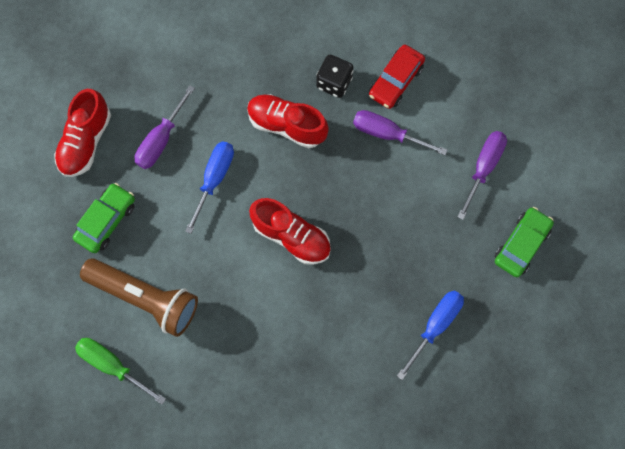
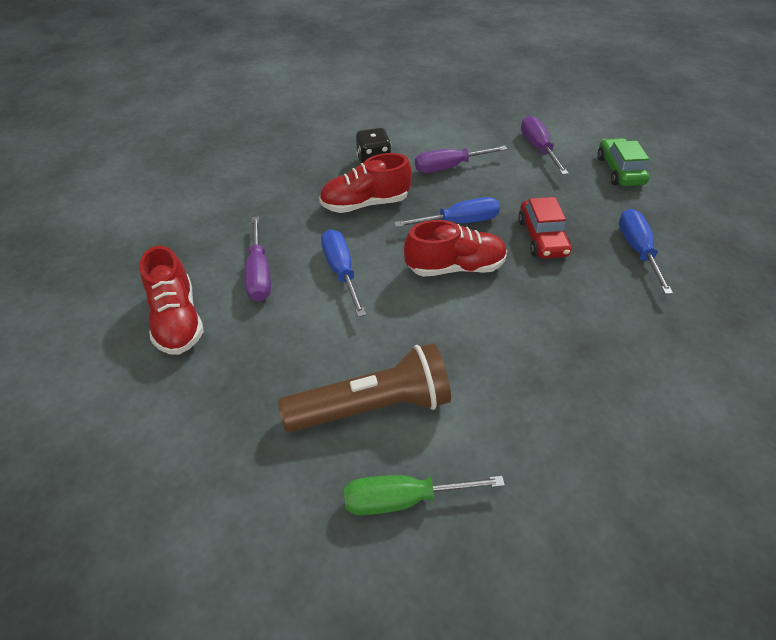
camera: 40 degrees left, 25 degrees down
(106, 221) = (262, 368): green car -> none
(335, 197) = (458, 222): none -> blue screwdriver
(396, 81) = (418, 139): red car -> red car (542, 237)

